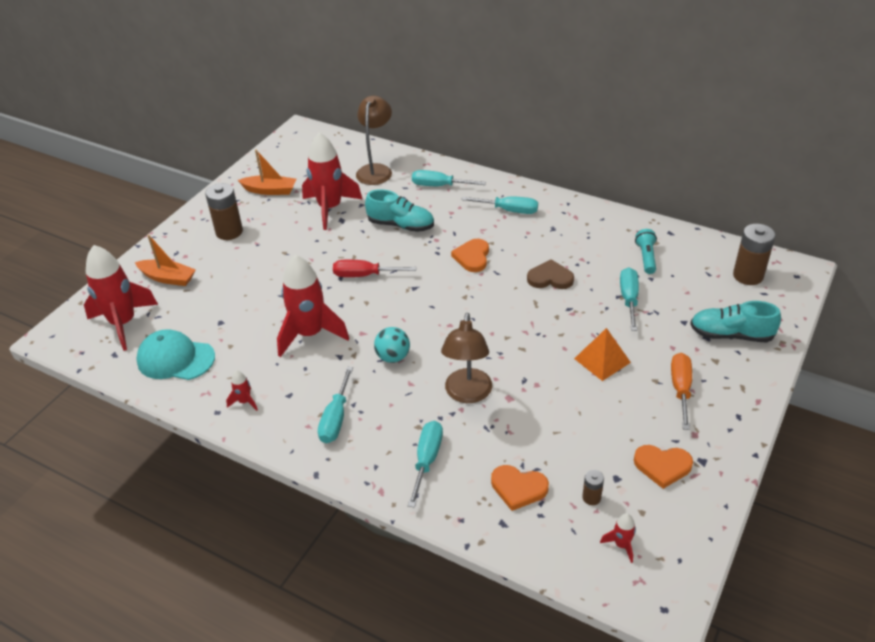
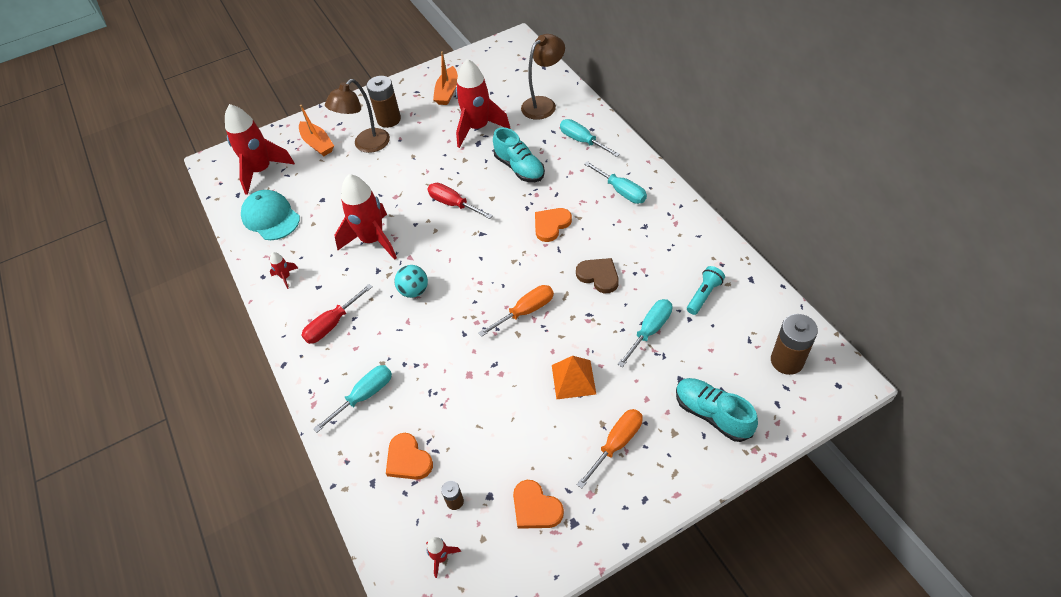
camera: 35 degrees right, 10 degrees up
(270, 190) = (447, 92): orange boat -> orange boat turned 60 degrees clockwise
(336, 418) = (332, 324): turquoise screwdriver -> red screwdriver
(467, 394) = (440, 354): brown lamp -> brown lamp (366, 145)
(513, 329) = (525, 311): none -> orange screwdriver

